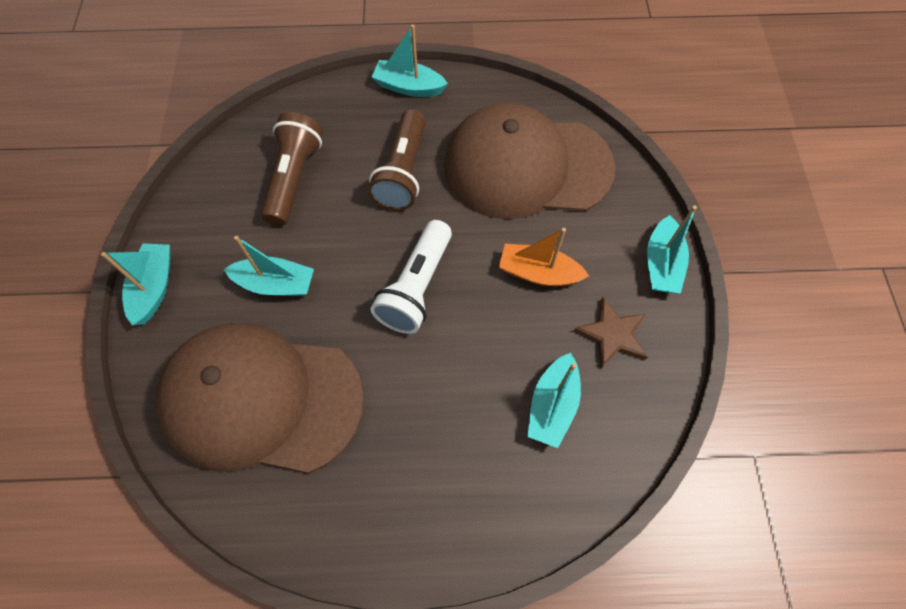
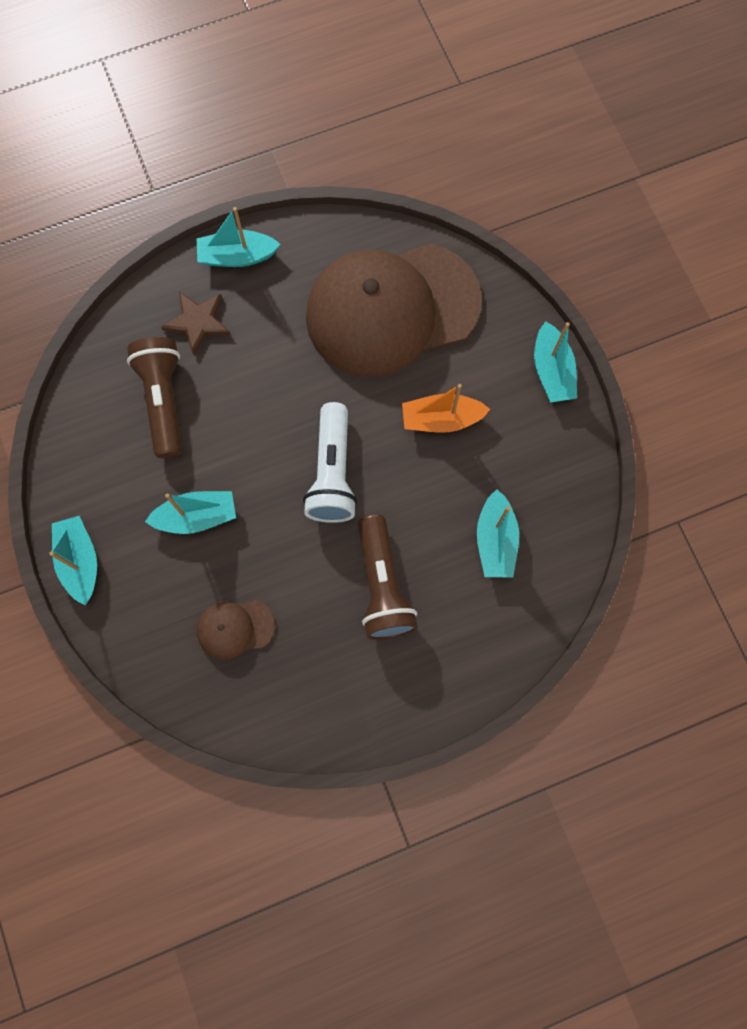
camera: 20 degrees left, 10 degrees up
(261, 399) = (235, 628): brown cap -> brown cap, size x0.40
(403, 172) = (271, 357): brown flashlight -> brown flashlight (382, 585)
(612, 334) = (527, 456): brown star -> brown star (197, 322)

